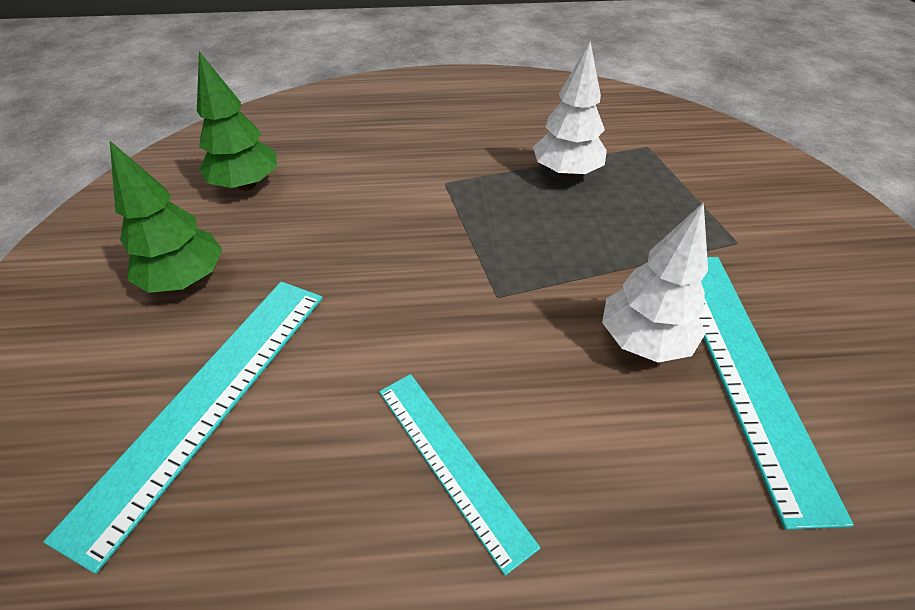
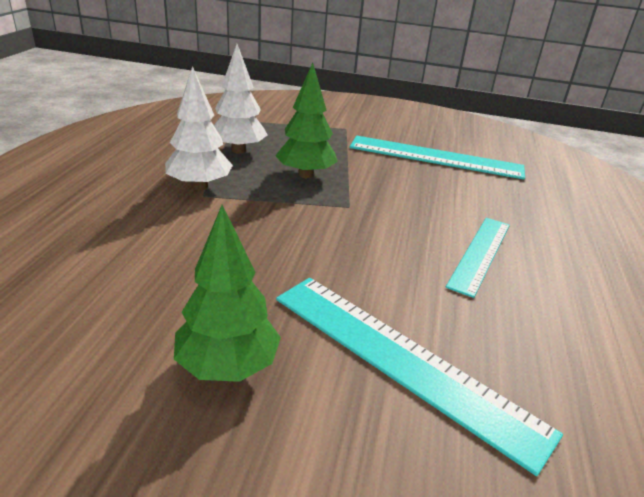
camera: 75 degrees left, 15 degrees down
(247, 185) = (87, 305): green tree -> green tree (305, 175)
(452, 462) = (480, 254): turquoise ruler -> turquoise ruler turned 45 degrees counterclockwise
(644, 341) = (408, 174): white tree -> white tree (199, 186)

